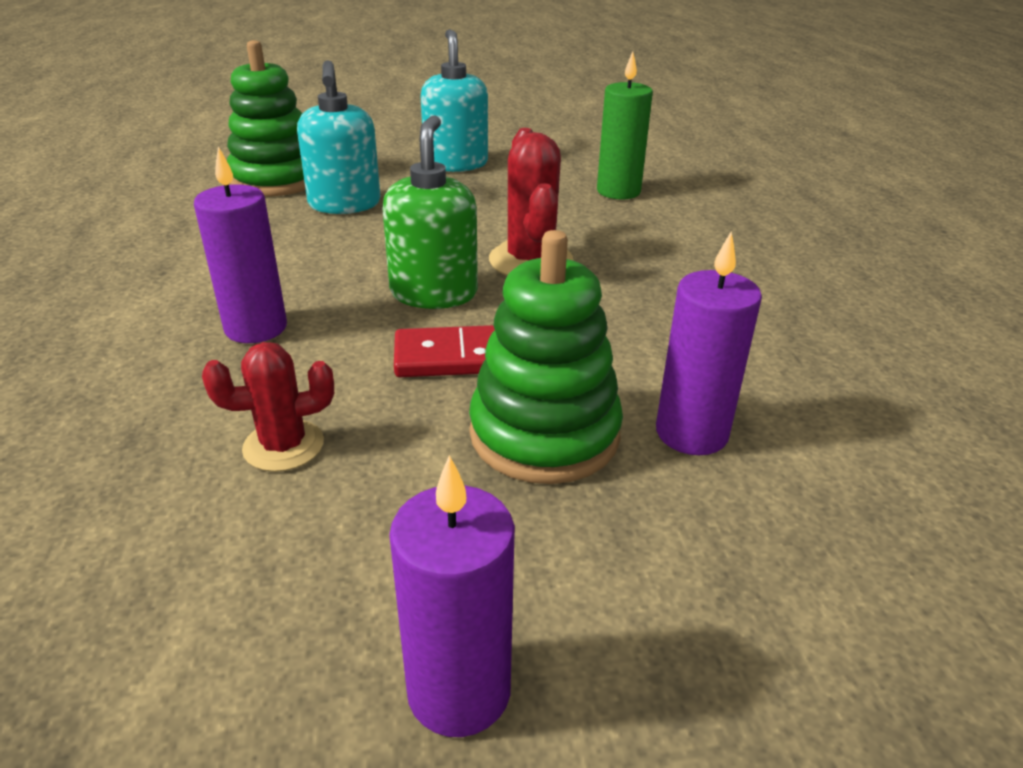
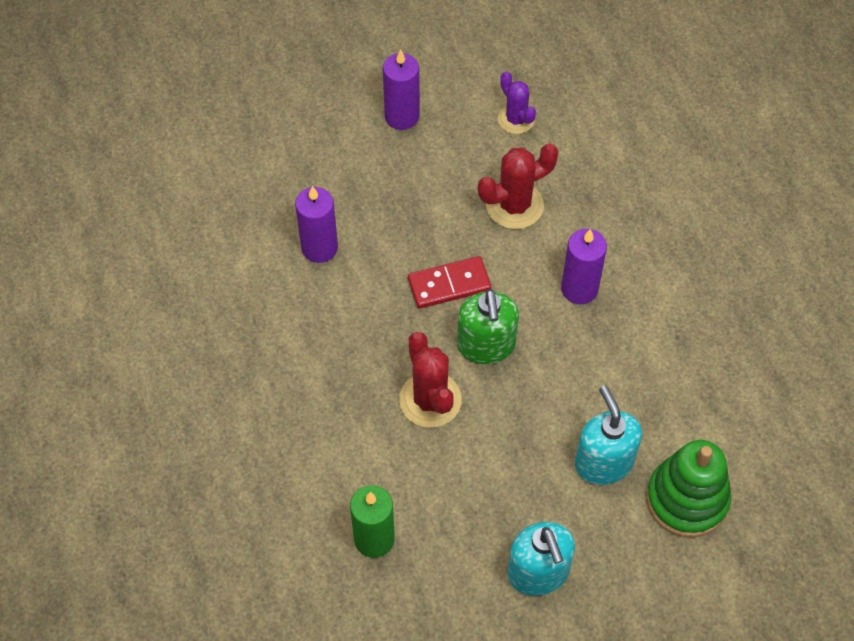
camera: 170 degrees right, 25 degrees up
(154, 626) = (516, 119): none -> purple cactus
(283, 446) = (514, 205): red cactus -> red cactus, size x1.52
(544, 434) = (392, 234): green stacking toy -> none

